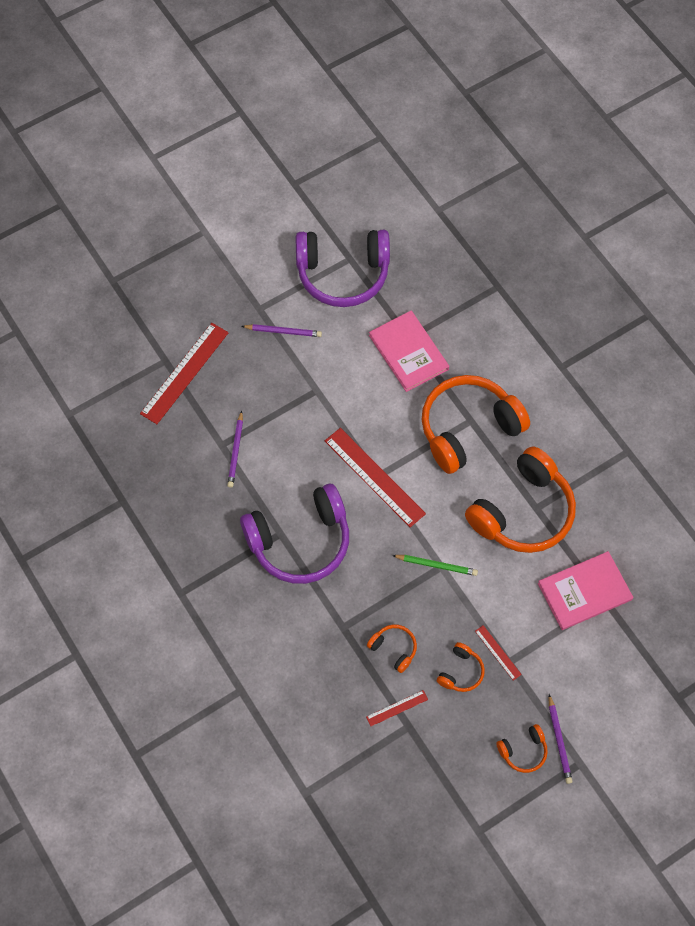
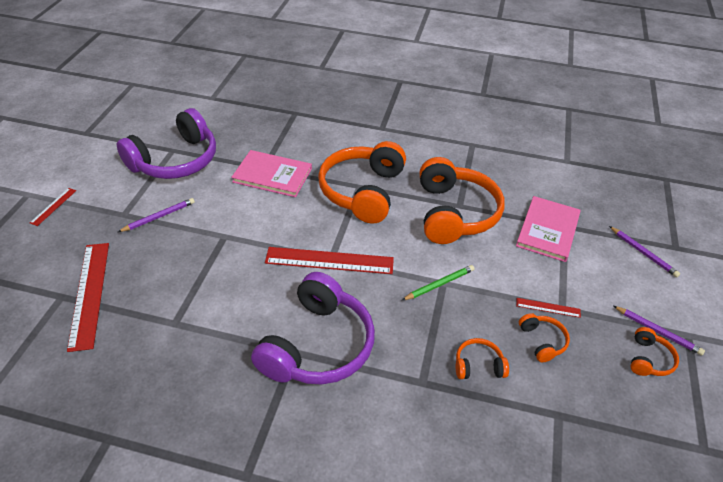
camera: 45 degrees left, 20 degrees down
(236, 451) = (193, 319): purple pencil -> purple pencil (643, 253)
(397, 708) = (534, 408): red ruler -> red ruler (53, 206)

